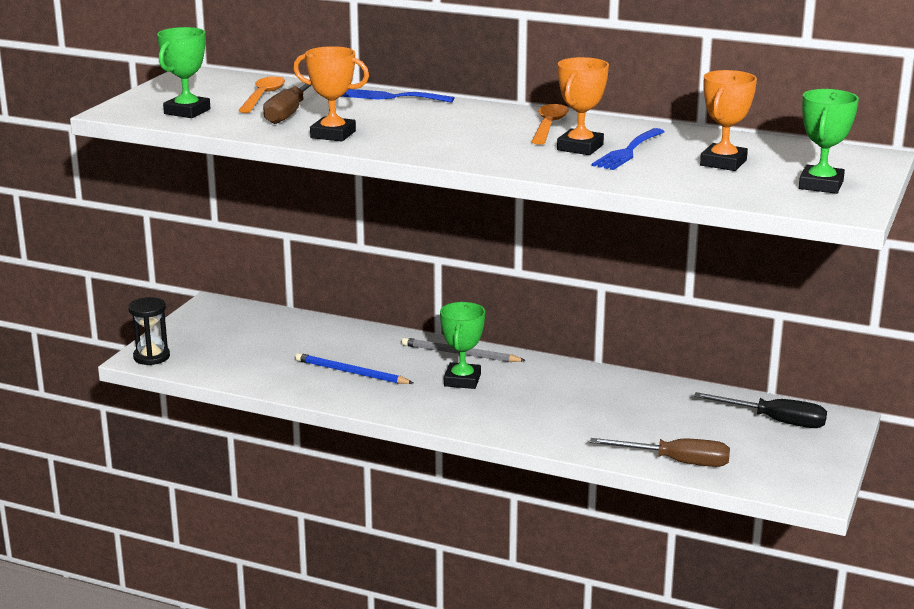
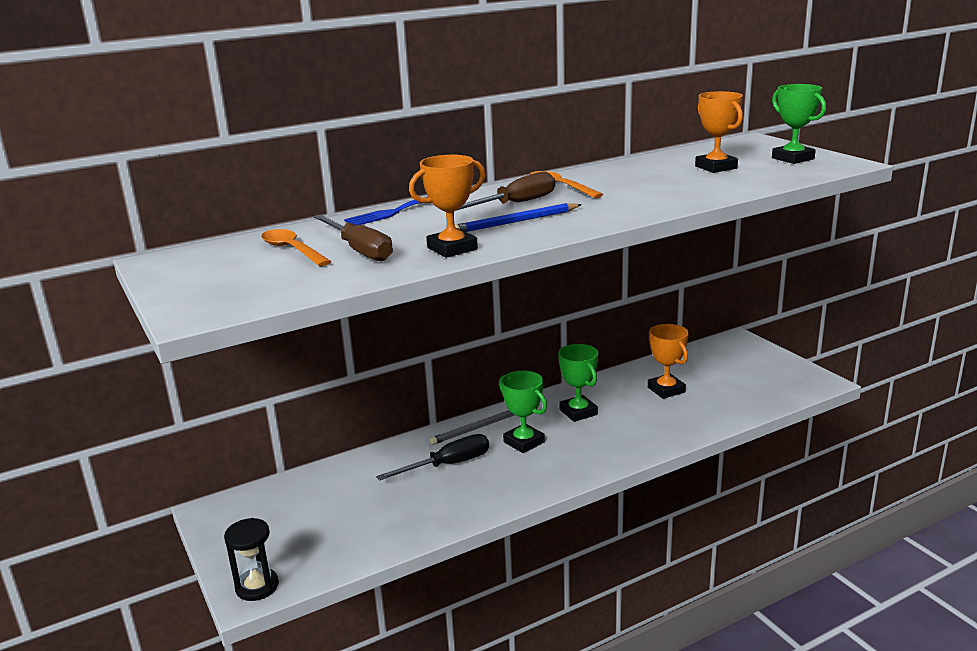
camera: 50 degrees left, 0 degrees up
(187, 111) = (267, 286): green trophy -> green trophy (578, 412)
(351, 372) = (444, 486): blue pencil -> blue pencil (515, 222)
(580, 147) = (624, 190): orange trophy -> orange trophy (666, 390)
(628, 151) = (654, 181): blue fork -> none
(676, 462) = (738, 409): brown screwdriver -> brown screwdriver (516, 204)
(775, 421) = (717, 358): black screwdriver -> black screwdriver (448, 465)

